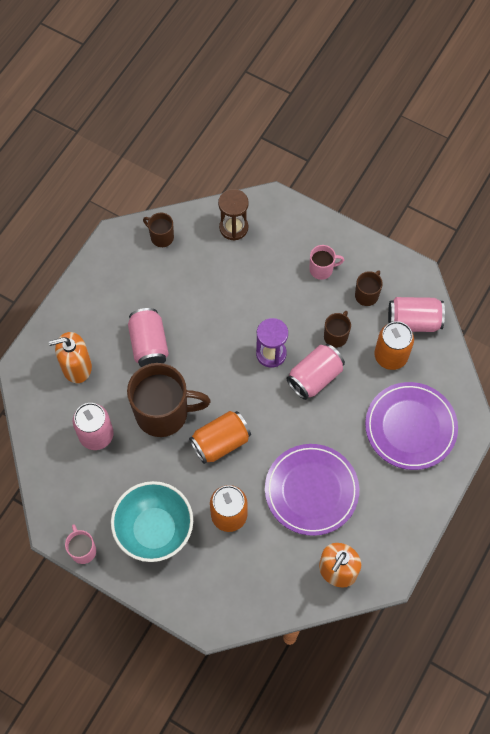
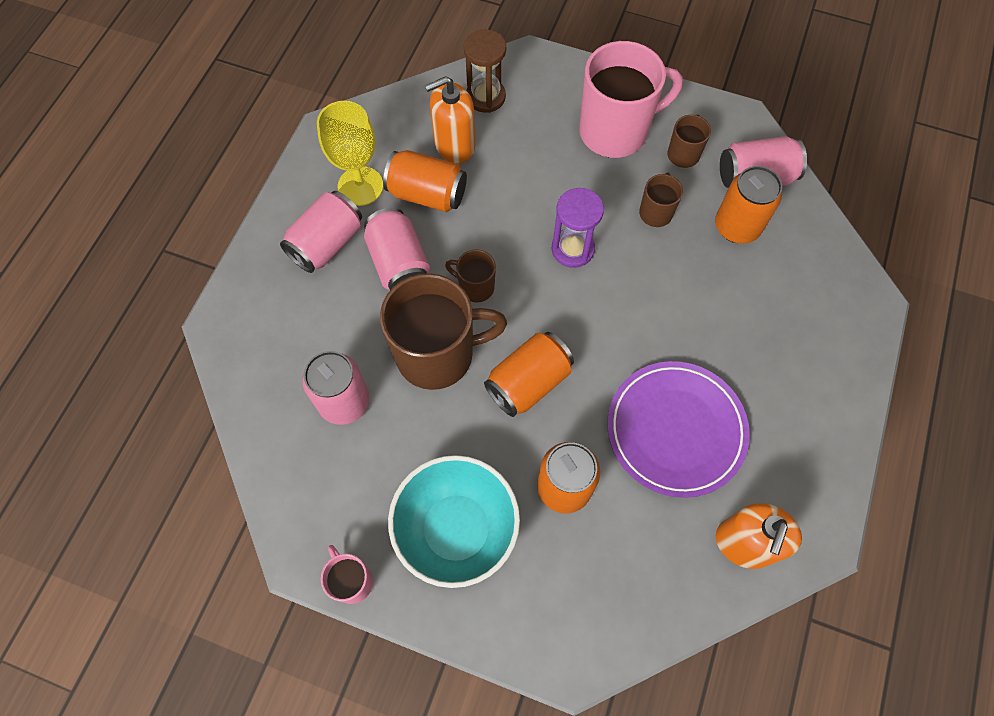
camera: 10 degrees left, 0 degrees up
(76, 367) = (300, 310): orange soap dispenser -> orange soap dispenser (454, 145)
(132, 283) = (360, 186): none -> yellow goblet
(161, 237) = (390, 122): brown mug -> brown mug (475, 287)
(177, 296) = (427, 194): none -> orange can
(315, 377) = (641, 271): pink can -> pink can (327, 243)
(322, 269) = (615, 131): pink mug -> pink mug, size x2.12
(410, 427) = (791, 317): purple plate -> none

